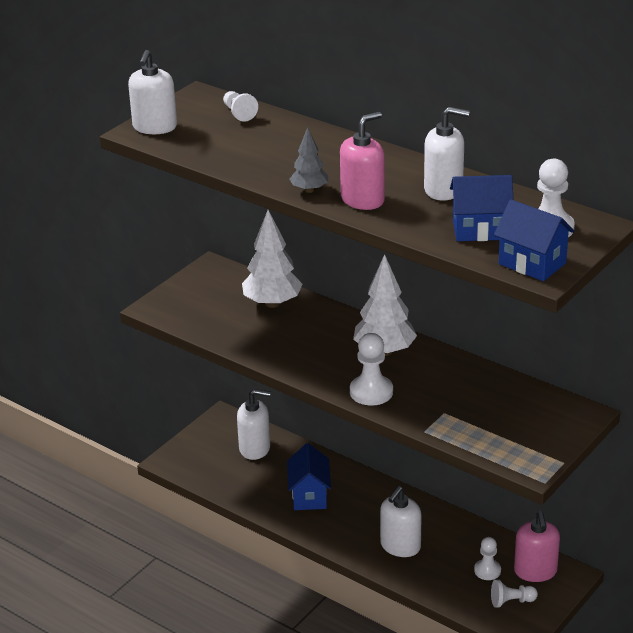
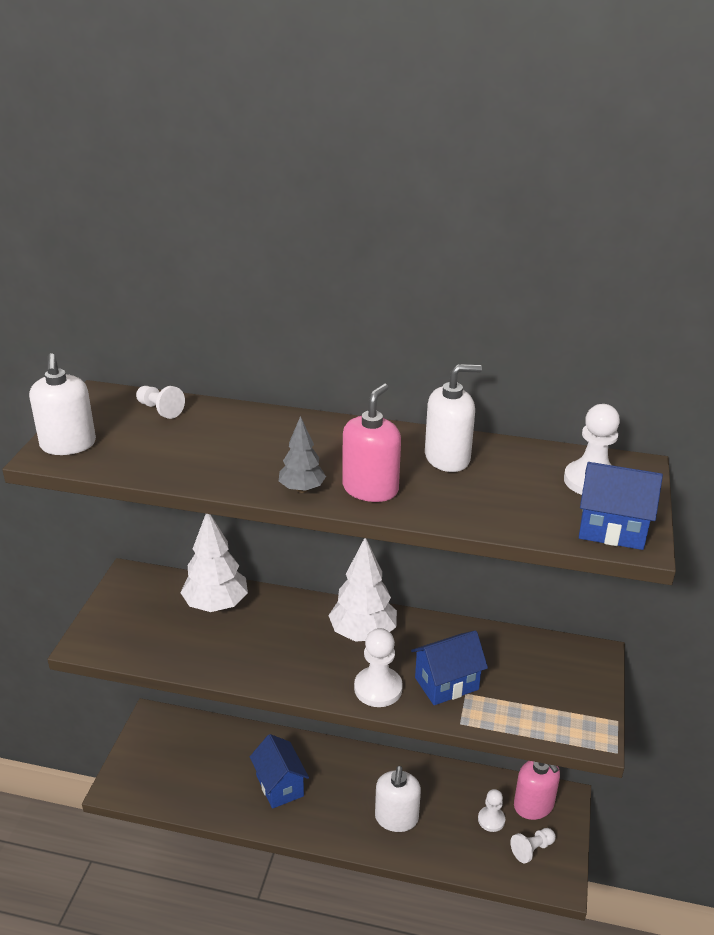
camera: 25 degrees left, 0 degrees up
(255, 448) = (200, 745): white soap dispenser -> none
(480, 230) = (524, 499): blue house -> blue house (446, 683)

